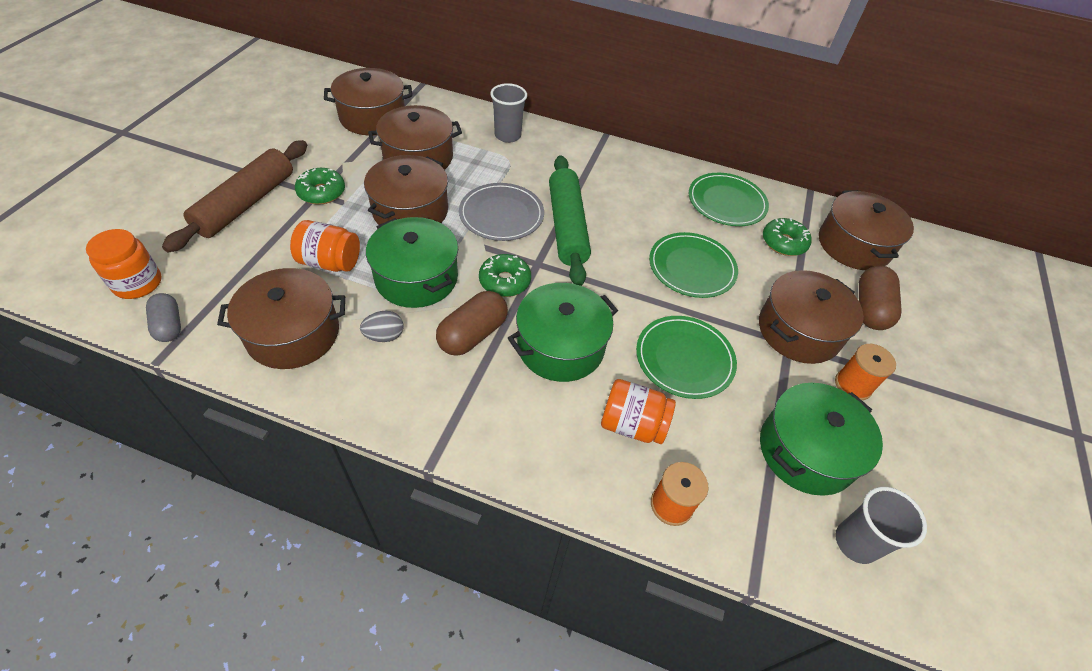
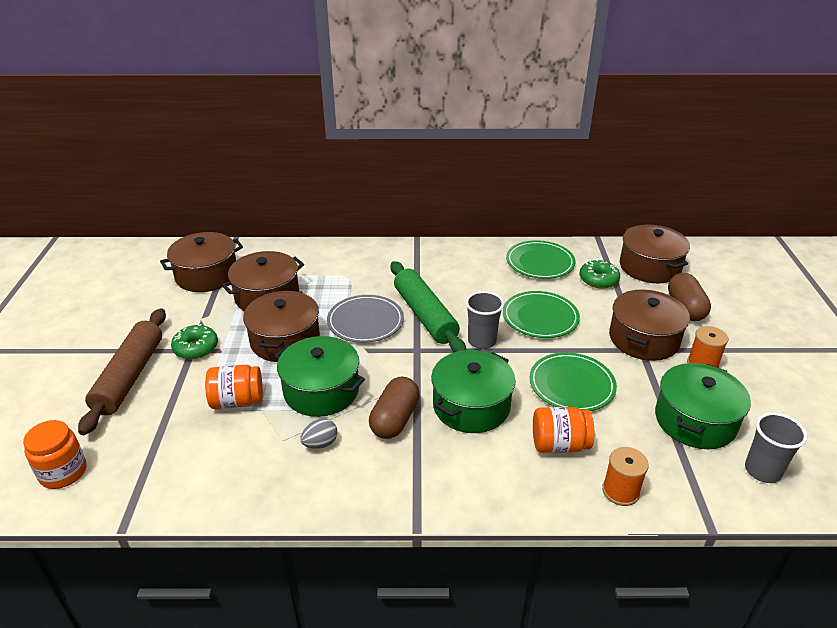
camera: 15 degrees left, 15 degrees down
(169, 325) = (116, 497): grey capsule -> none
(293, 333) = (237, 467): brown pot -> none
(504, 281) = (398, 371): green donut -> none
(507, 135) = (335, 259): grey cup -> grey cup (482, 341)

